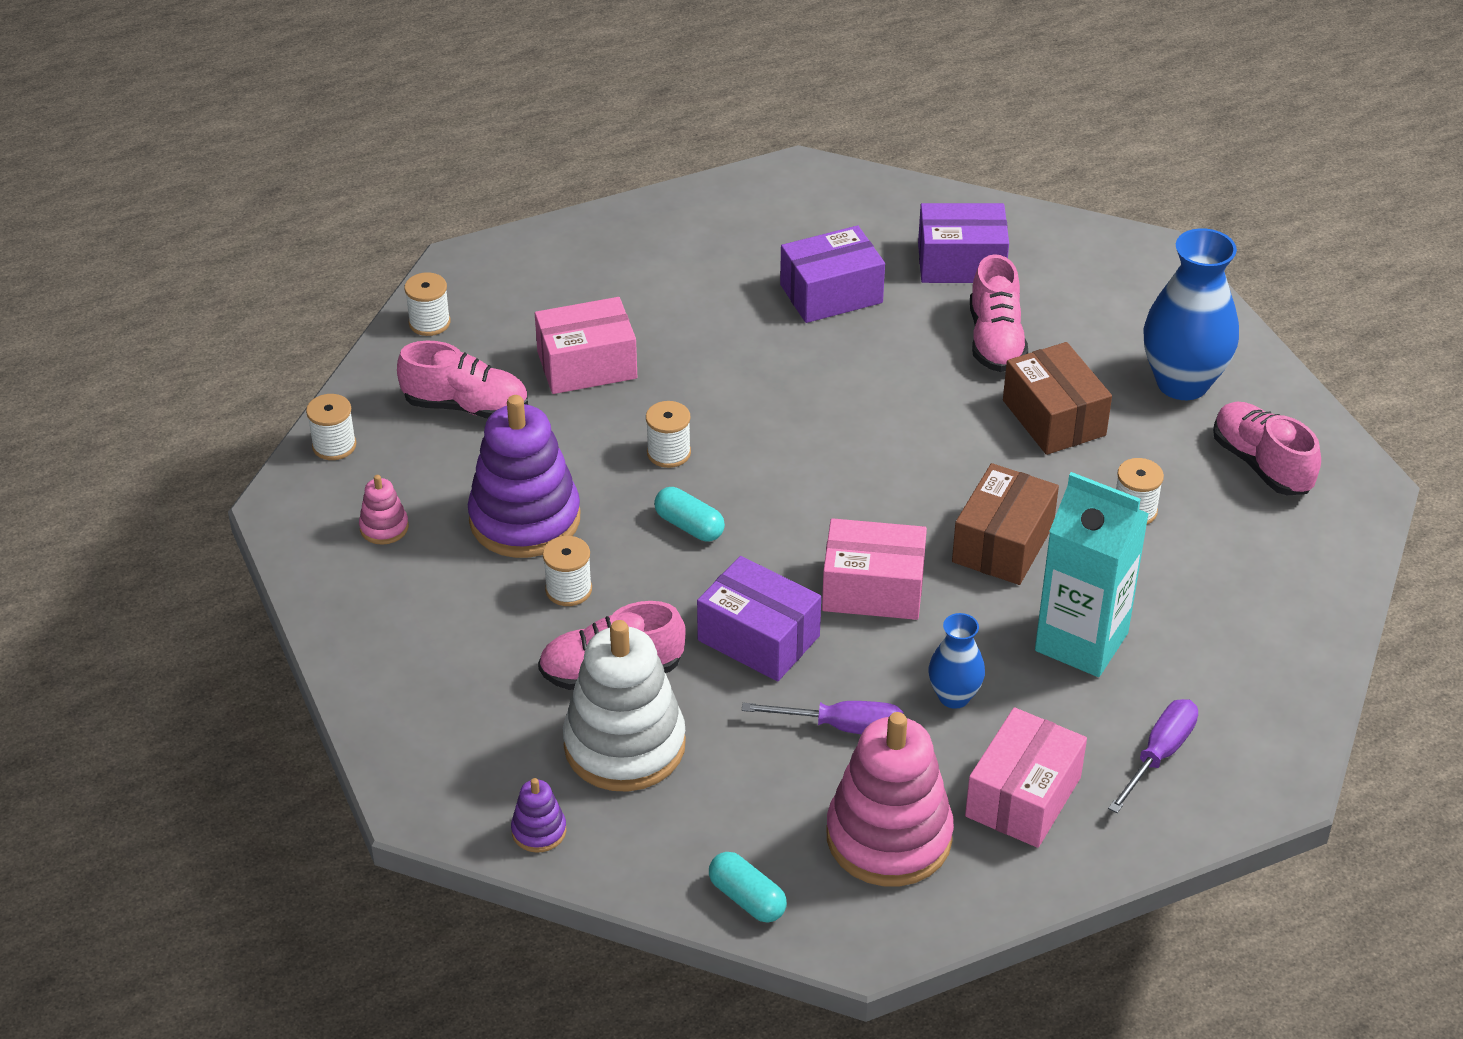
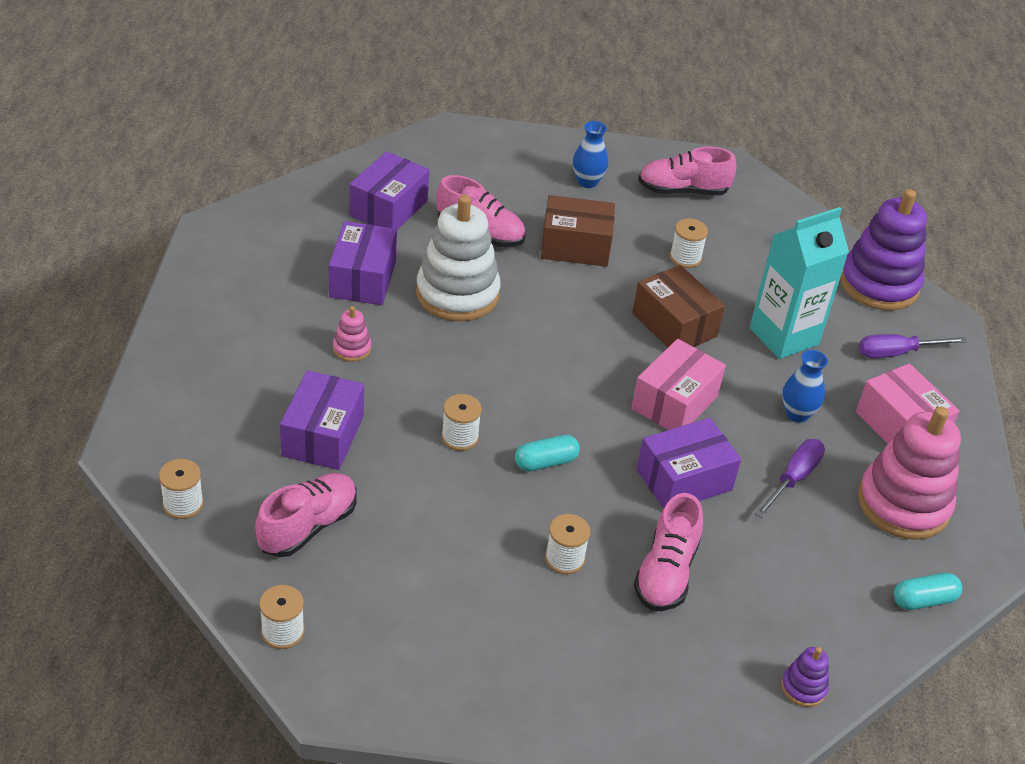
camera: 65 degrees left, 0 degrees up
(384, 527) = (411, 640): pink stacking toy -> pink stacking toy (352, 348)
(525, 519) = (468, 549): purple stacking toy -> purple stacking toy (879, 284)
(587, 365) = (323, 436): pink box -> purple box
(624, 745) = (745, 599): white stacking toy -> white stacking toy (457, 294)
(1159, 754) = (896, 353): purple screwdriver -> purple screwdriver turned 75 degrees counterclockwise
(1182, 383) = (587, 182): blue vase -> blue vase, size x0.53

